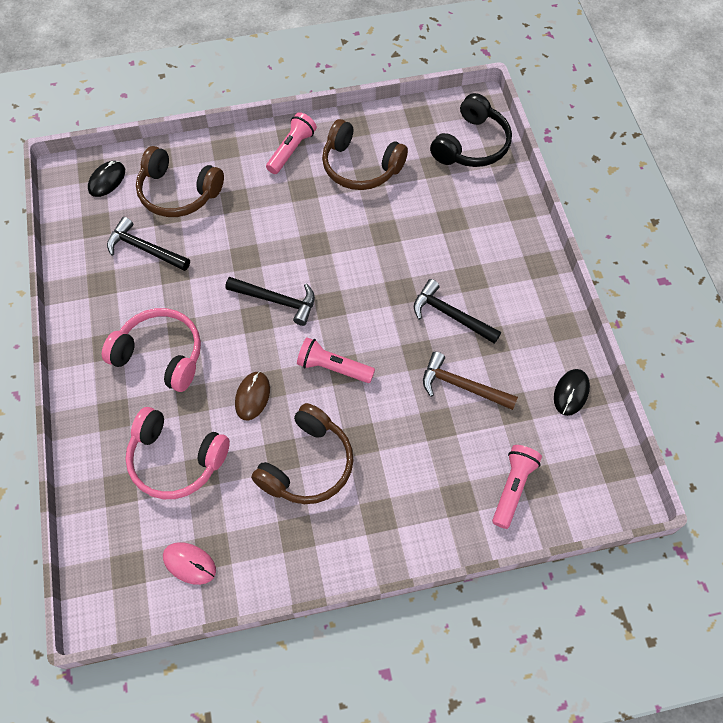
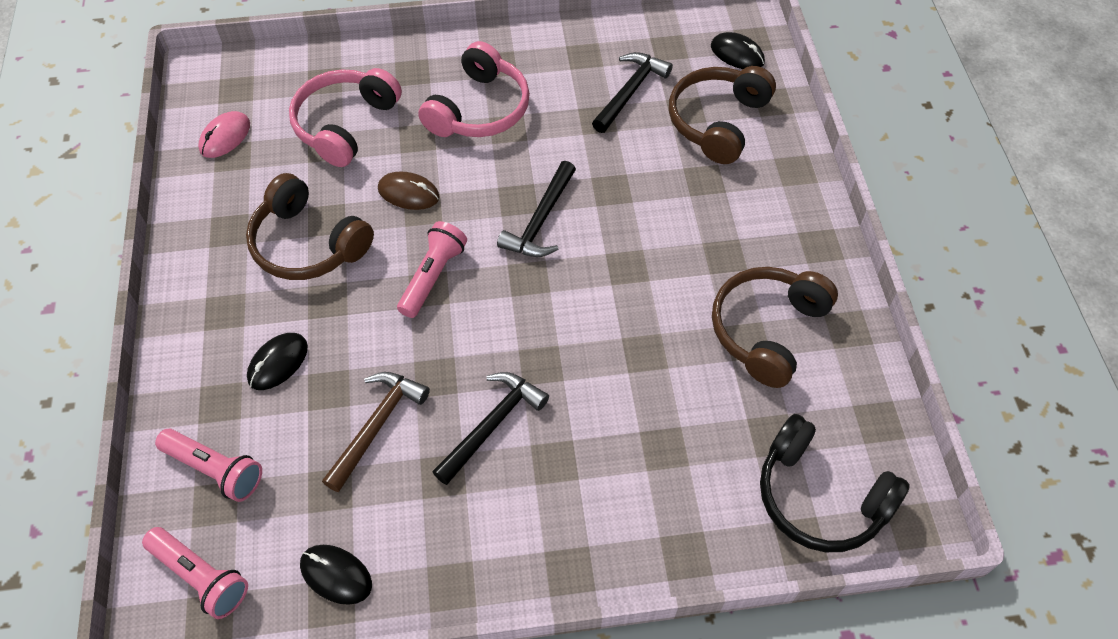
camera: 95 degrees right, 5 degrees down
(291, 150) = (795, 245): pink flashlight -> pink flashlight (201, 576)
(420, 464) = (278, 363): none -> black mouse

